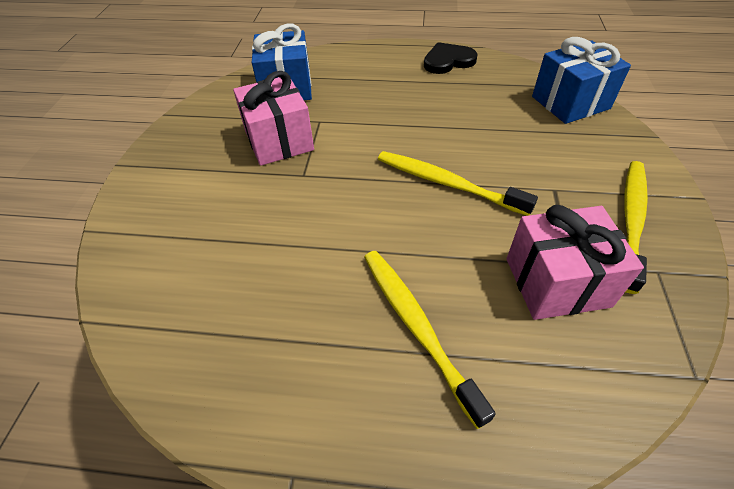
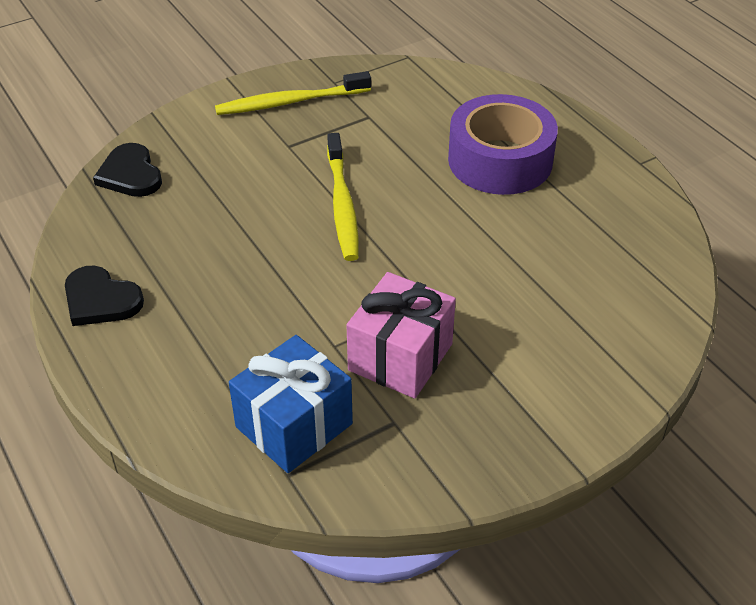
camera: 130 degrees left, 5 degrees down
(417, 326) = (500, 160): yellow toothbrush -> purple tape
(557, 282) = (392, 117): pink gift -> none
(570, 103) = (130, 174): blue gift -> black heart

